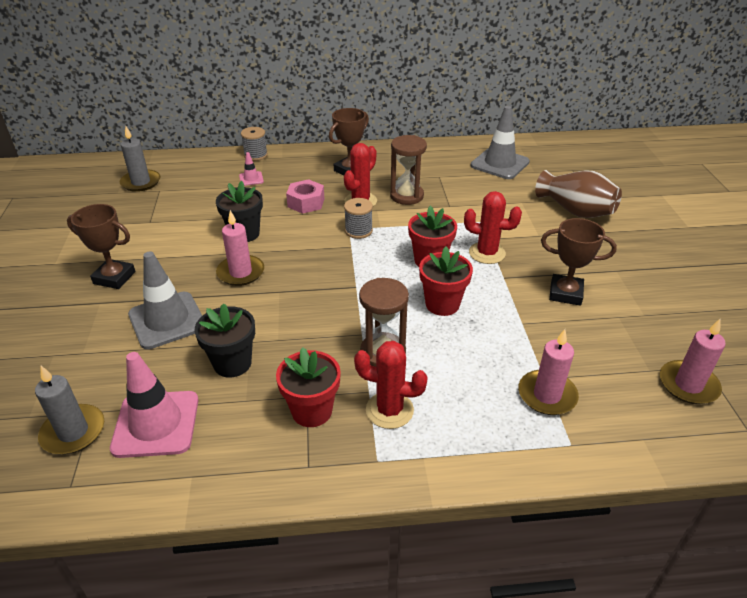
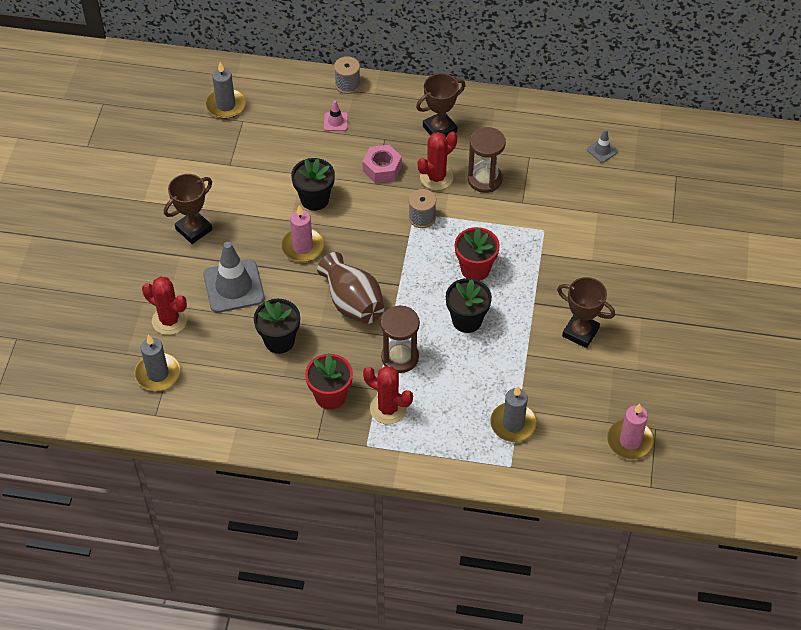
camera: 15 degrees right, 15 degrees up
(114, 278) = (194, 229): brown trophy -> brown trophy turned 75 degrees counterclockwise
(156, 424) = (216, 381): pink traffic cone -> none
(442, 304) = (467, 320): red flower pot -> black flower pot
(487, 253) = (531, 271): red cactus -> red cactus (169, 320)
(499, 164) = (602, 150): grey traffic cone -> grey traffic cone, size x0.47
(547, 395) = (513, 424): pink candle -> grey candle
(575, 211) = (645, 236): brown vase -> brown vase (353, 302)

